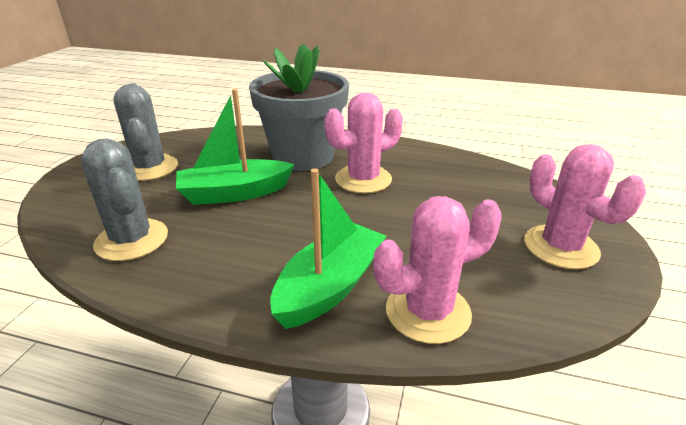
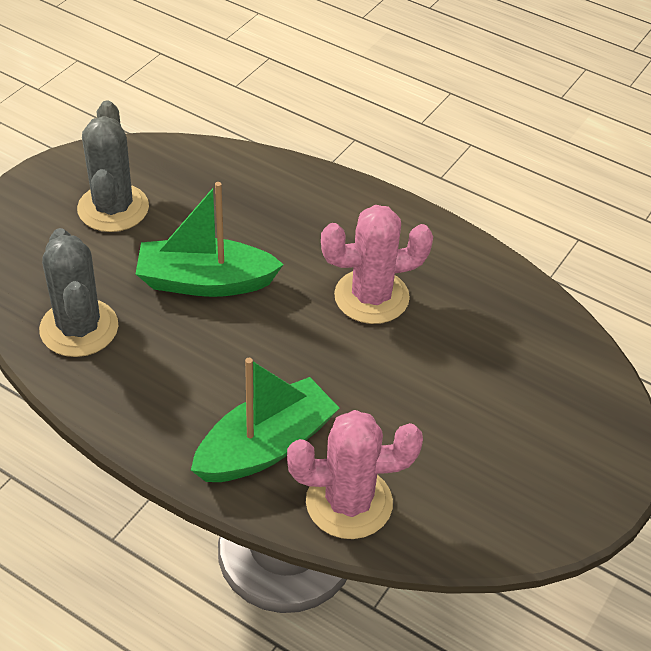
camera: 15 degrees right, 15 degrees up
(303, 156) = (311, 232): grey flower pot -> none
(560, 247) = (546, 466): pink cactus -> none

